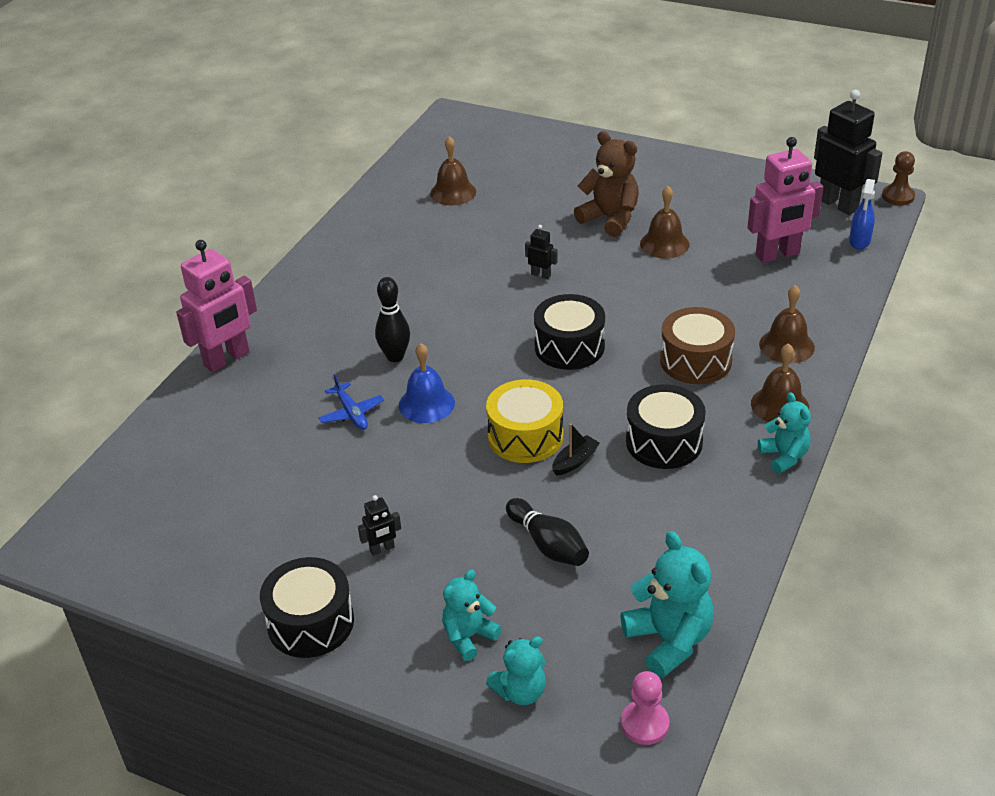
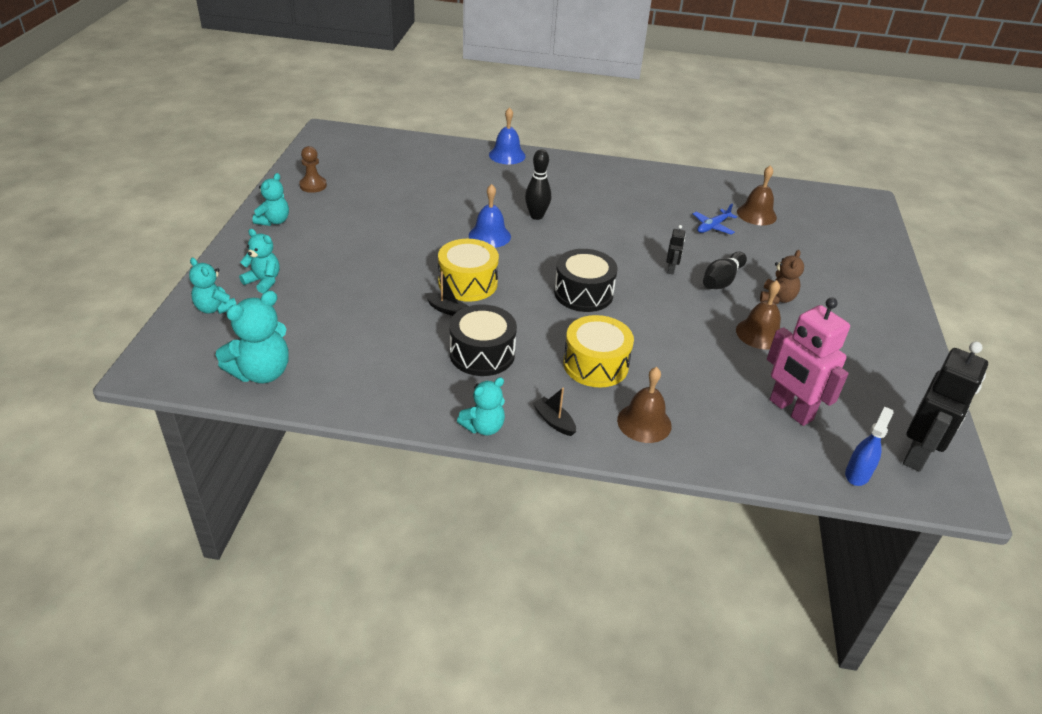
camera: 70 degrees right, 0 degrees up
(227, 359) = (507, 155): pink robot -> blue bell
(310, 622) = (274, 221): black drum -> turquoise teddy bear
(351, 413) = (469, 207): blue plane -> blue plane (713, 226)
(382, 549) = (340, 237): black robot -> none
(548, 544) = (354, 306): black bowling pin -> black bowling pin (721, 280)
(610, 219) = (777, 298): brown teddy bear -> brown teddy bear, size x0.64
(644, 724) = (183, 366): pink pawn -> none
(695, 361) = (595, 364): brown drum -> yellow drum
(779, 405) = (554, 421): brown bell -> black boat
(859, 241) = (857, 474): blue spray bottle -> blue spray bottle turned 120 degrees clockwise
(898, 196) = (975, 508): brown pawn -> brown pawn (313, 185)

